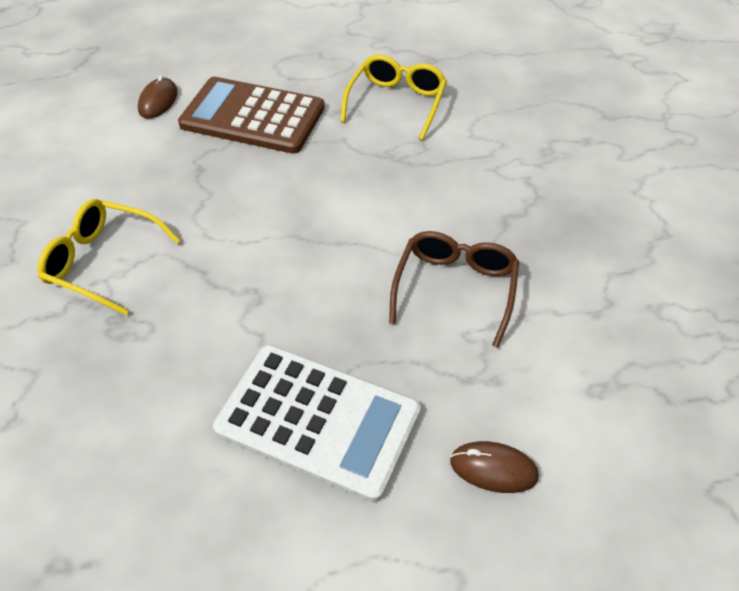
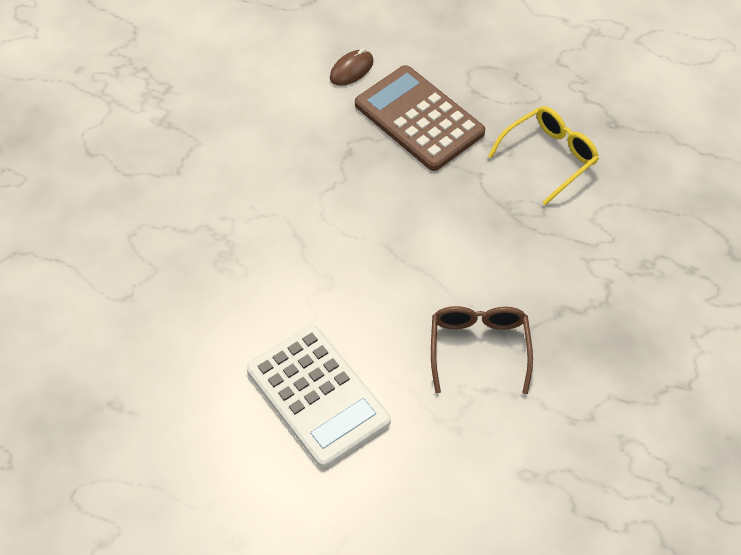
camera: 30 degrees right, 5 degrees up
(103, 262) = (238, 204): yellow glasses -> none
(455, 288) = (479, 348): brown glasses -> brown glasses turned 45 degrees counterclockwise
(493, 469) = (412, 488): brown mouse -> none

